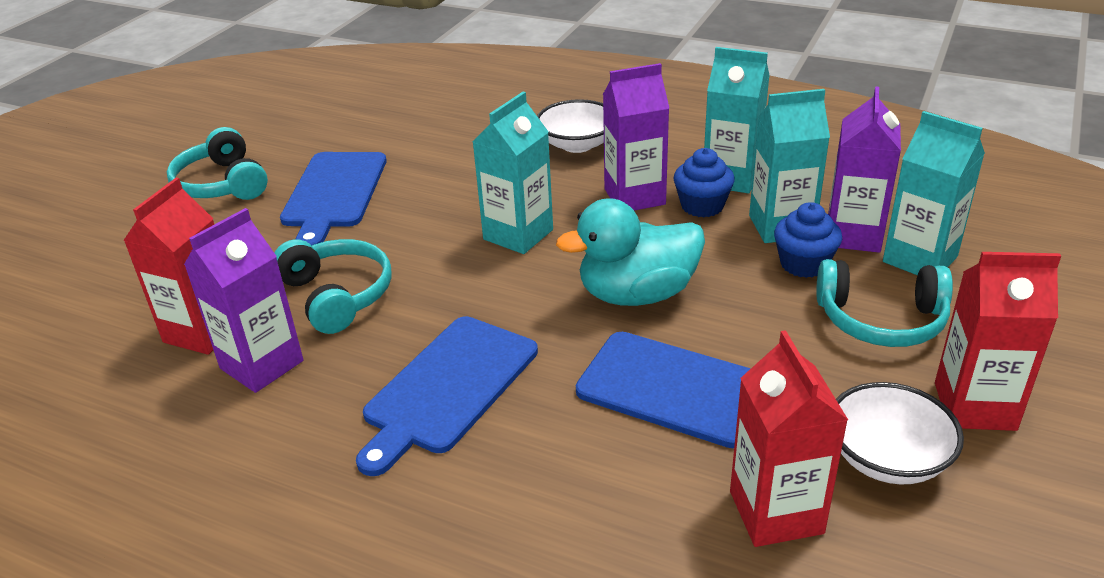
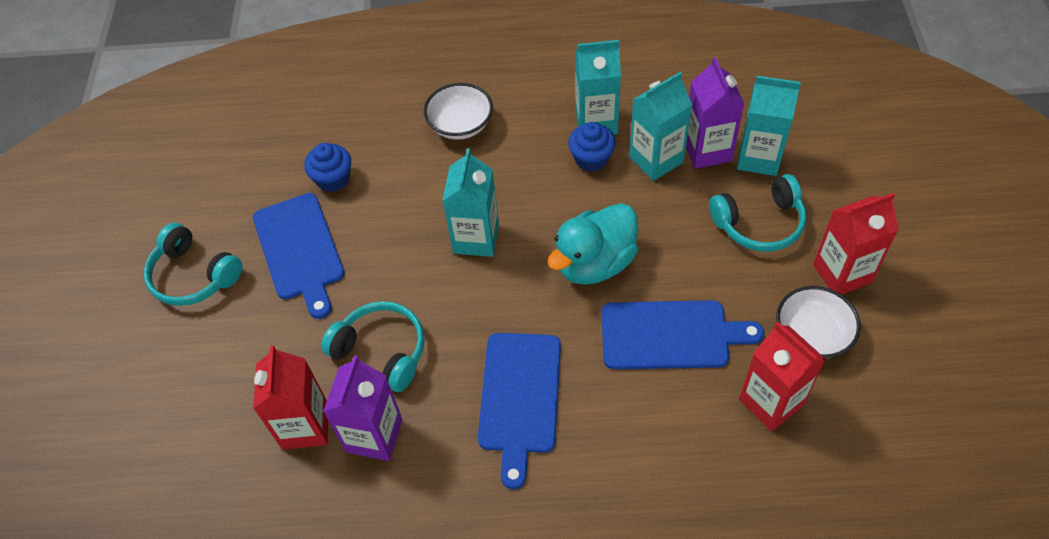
camera: 25 degrees left, 20 degrees up
(634, 197) = (538, 167): purple carton -> none
(803, 264) = (688, 191): blue cupcake -> blue cupcake (333, 179)

